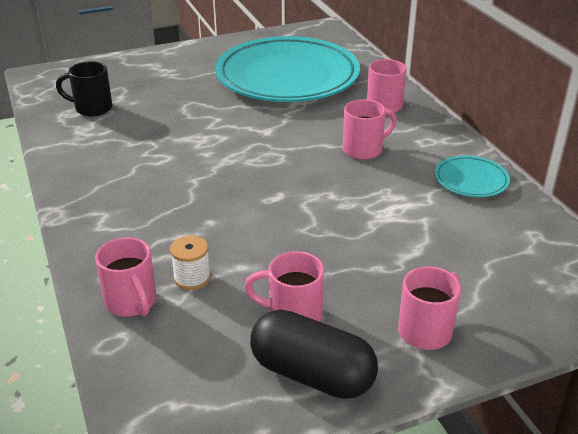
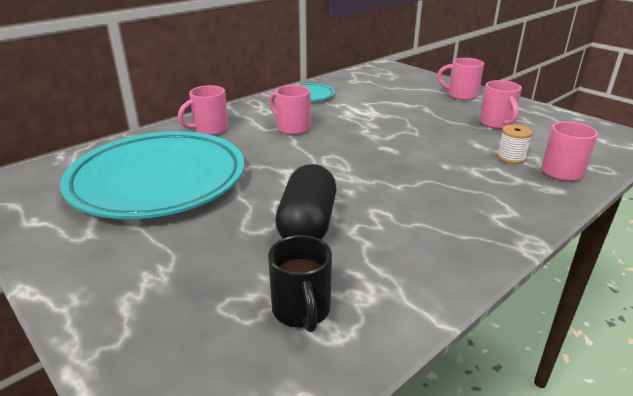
camera: 110 degrees left, 5 degrees down
(312, 374) = (528, 113): black capsule -> black capsule (307, 224)

